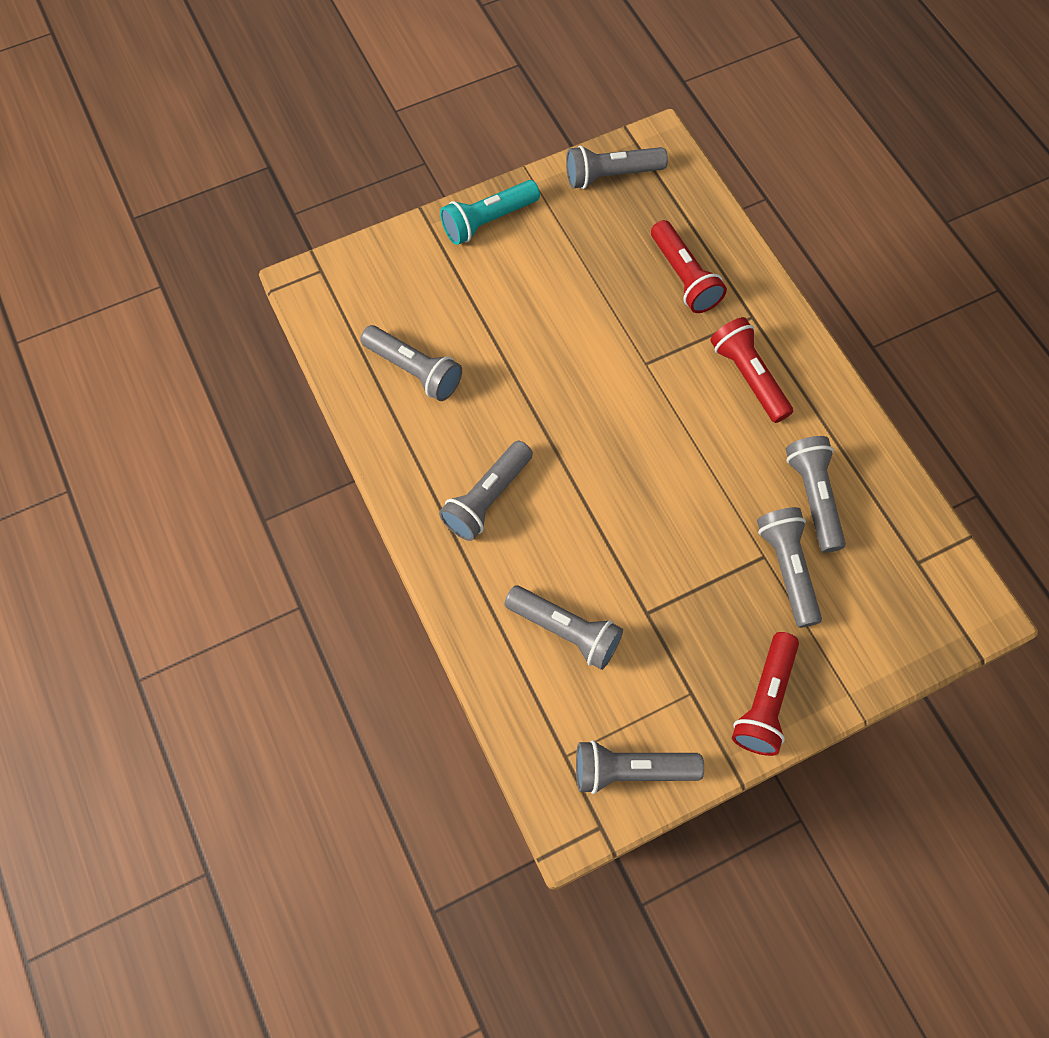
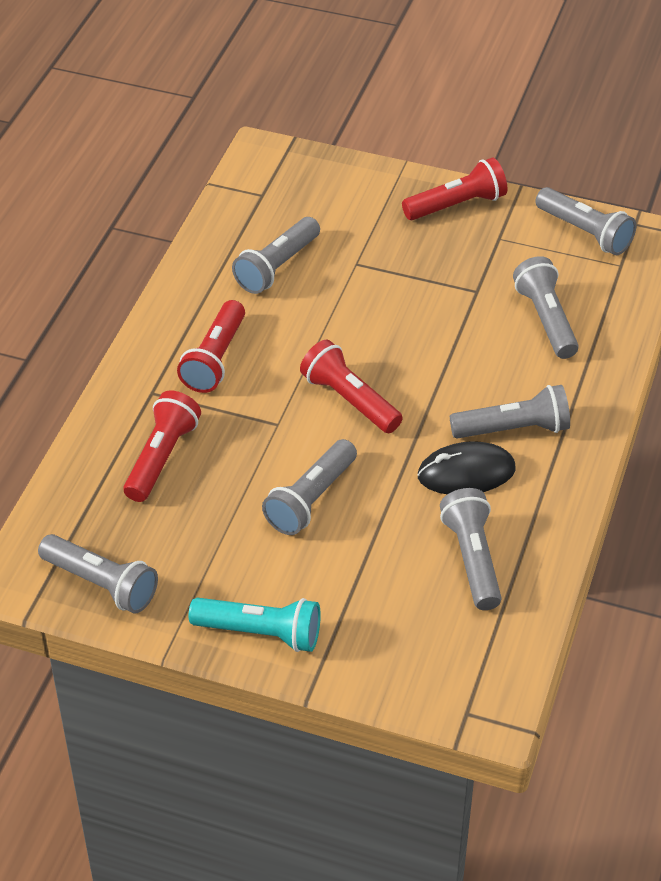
camera: 135 degrees left, 20 degrees down
(483, 432) = (466, 473): none -> black mouse
(622, 423) = (350, 400): none -> red flashlight
(787, 569) = (351, 247): grey flashlight -> grey flashlight (311, 499)

